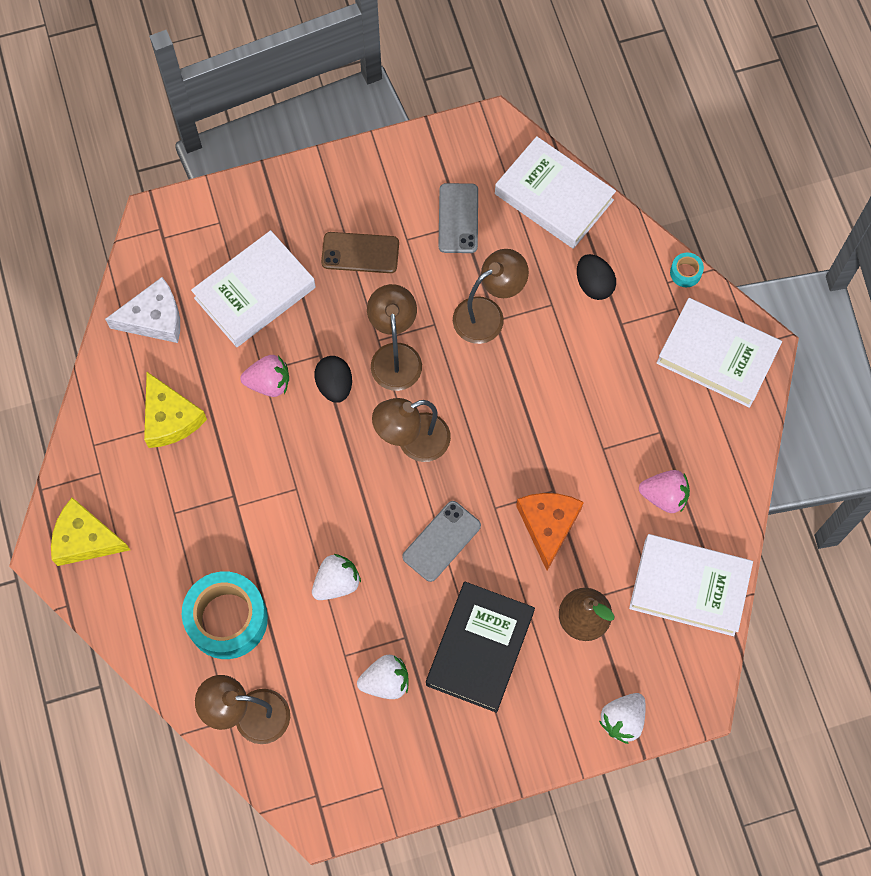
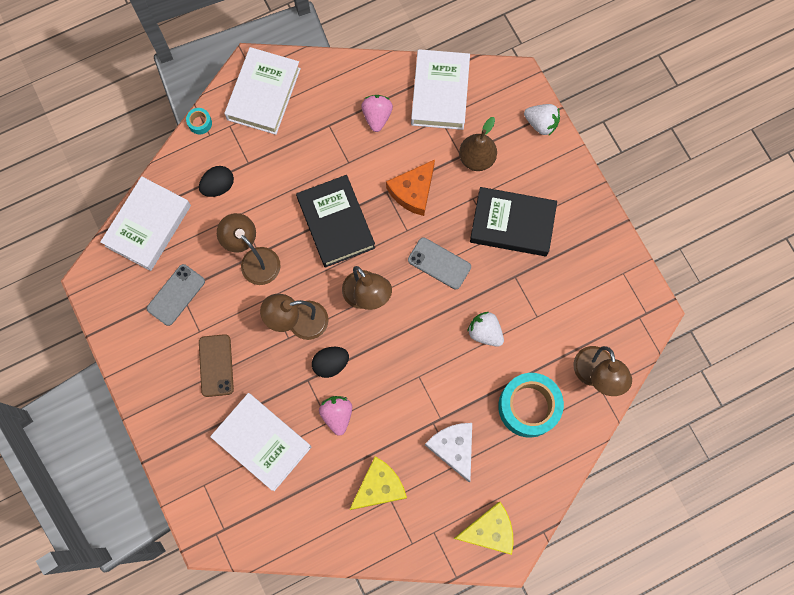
camera: 100 degrees left, 5 degrees up
(85, 539) = (489, 530): yellow cheese -> yellow cheese turned 105 degrees counterclockwise
(154, 318) = (296, 519): white cheese -> white cheese (453, 448)
(386, 681) = (549, 284): white strawberry -> none
(458, 218) = (176, 295): grey phone -> grey phone turned 45 degrees counterclockwise
(519, 419) = (336, 223): none -> black book
(548, 525) = (413, 191): orange cheese -> orange cheese turned 45 degrees counterclockwise

